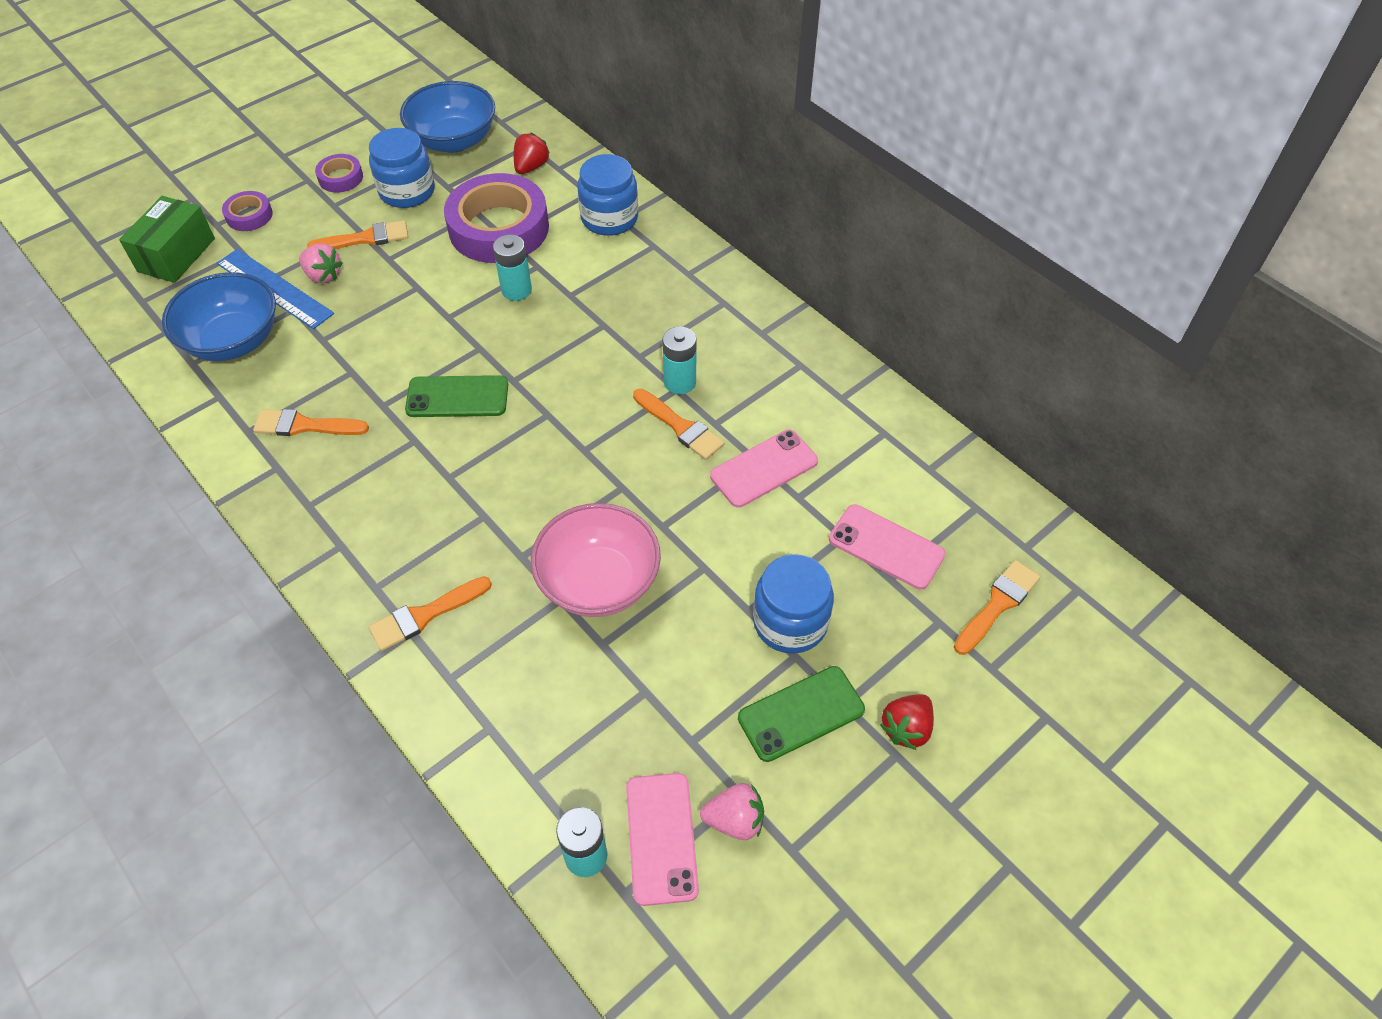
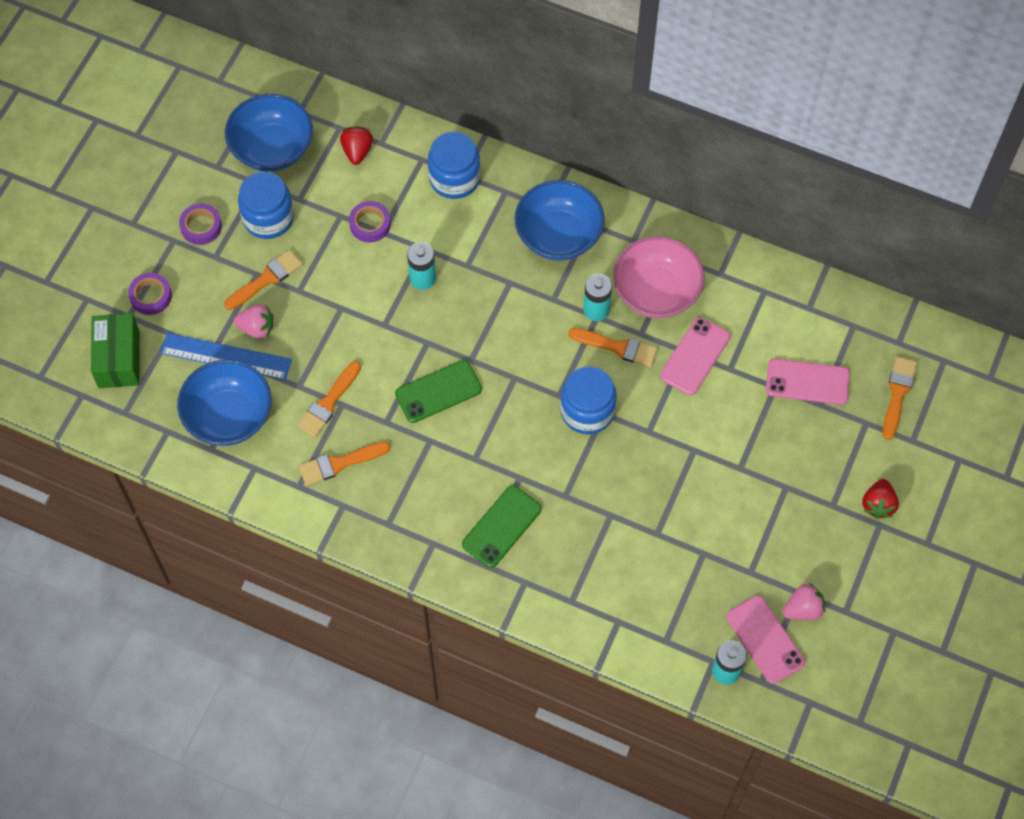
camera: 25 degrees left, 10 degrees up
(425, 615) = (527, 566): orange brush -> orange brush (328, 403)
(499, 228) = (370, 224): purple tape -> purple tape, size x0.46
(599, 582) = (629, 491): pink bowl -> pink bowl (656, 292)
(683, 301) = (558, 236): none -> blue bowl
(790, 622) = (771, 464): blue jar -> blue jar (587, 411)
(801, 714) = (809, 524): green phone -> green phone (502, 526)

